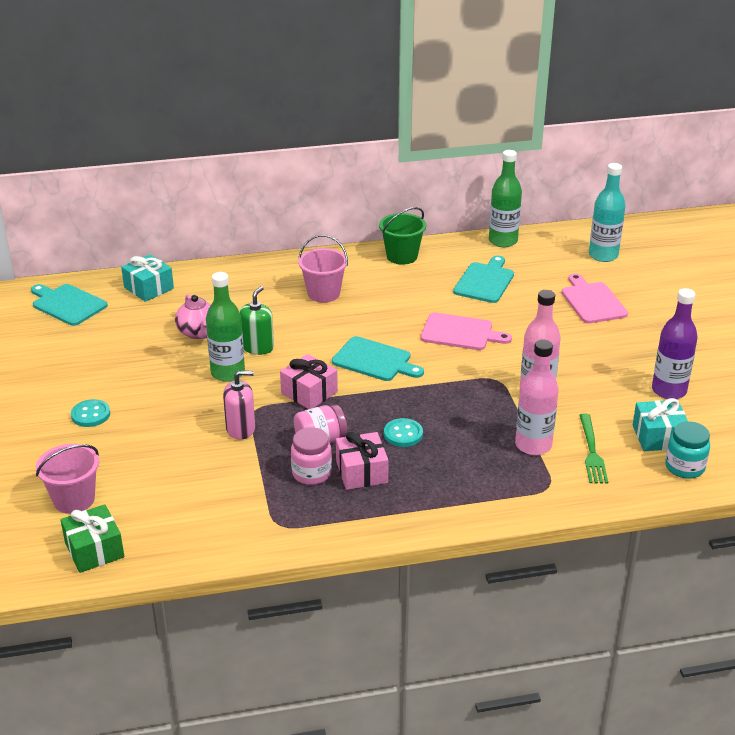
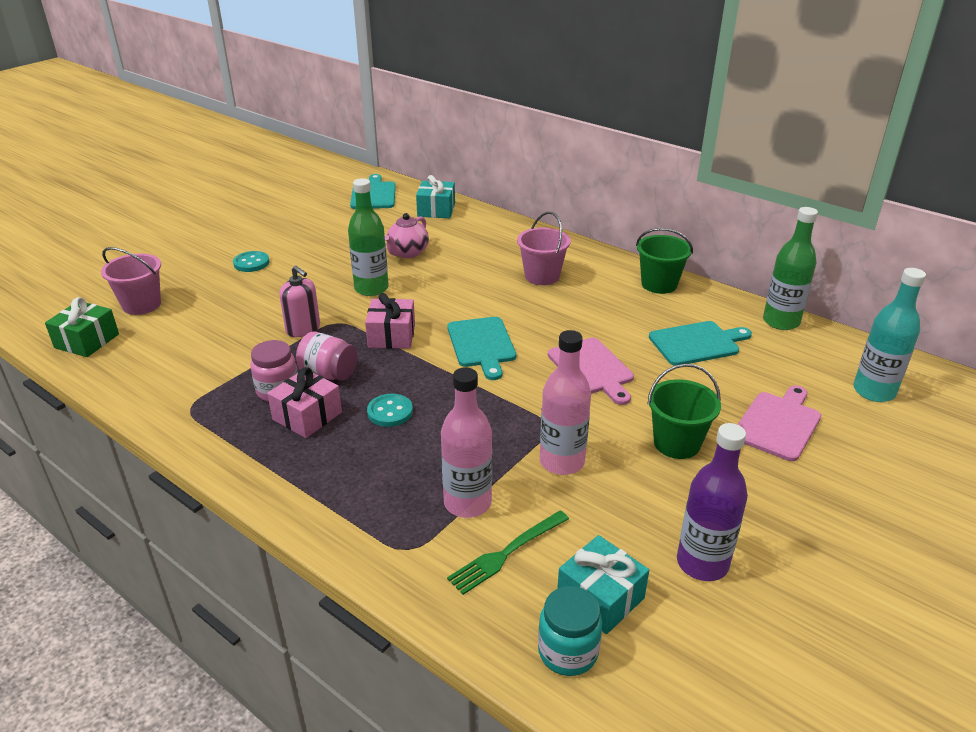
camera: 50 degrees right, 0 degrees up
(258, 347) = (423, 284): green soap dispenser -> none
(568, 343) = (676, 443): none -> green bucket

